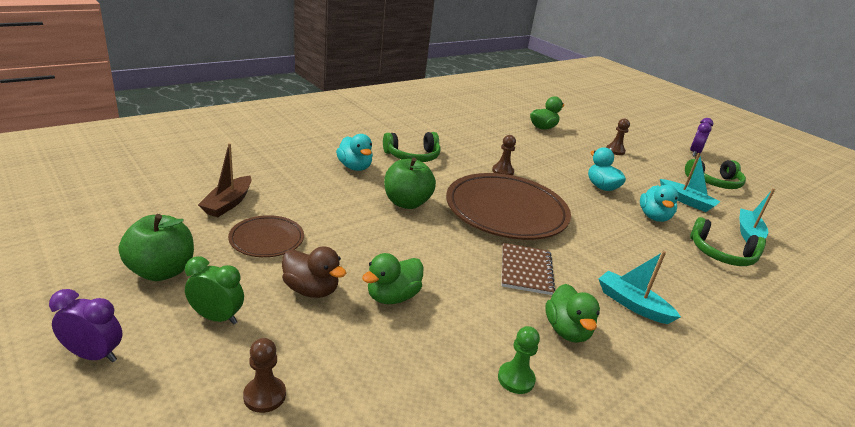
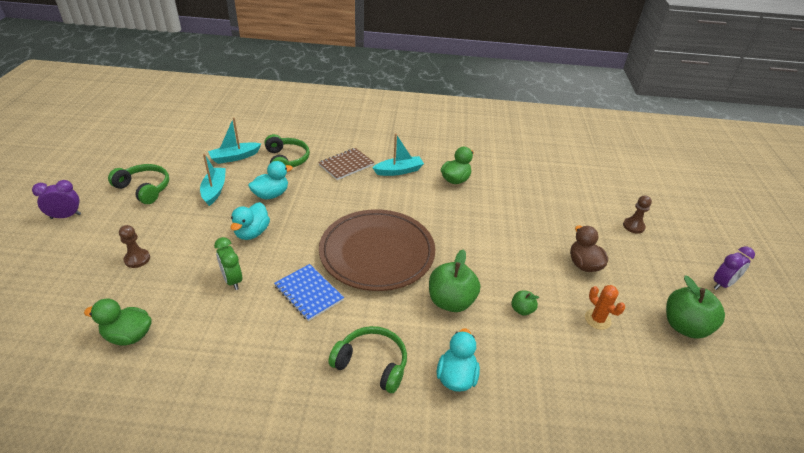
camera: 135 degrees left, 10 degrees up
(94, 355) = (722, 284): purple clock -> purple clock turned 90 degrees counterclockwise
(217, 317) = (650, 274): green clock -> green clock (232, 280)
(228, 203) = (619, 381): brown boat -> none
(267, 239) = (597, 319): brown plate -> orange cactus
(344, 219) = (522, 310): none -> green apple
(392, 296) = (535, 237): green duck -> none
(502, 171) = (309, 293): brown pawn -> blue notebook
(516, 379) = (508, 179): green pawn -> none
(525, 270) = (431, 212): brown notebook -> brown notebook (346, 165)
(632, 304) = (399, 171): turquoise boat -> turquoise boat turned 105 degrees counterclockwise

